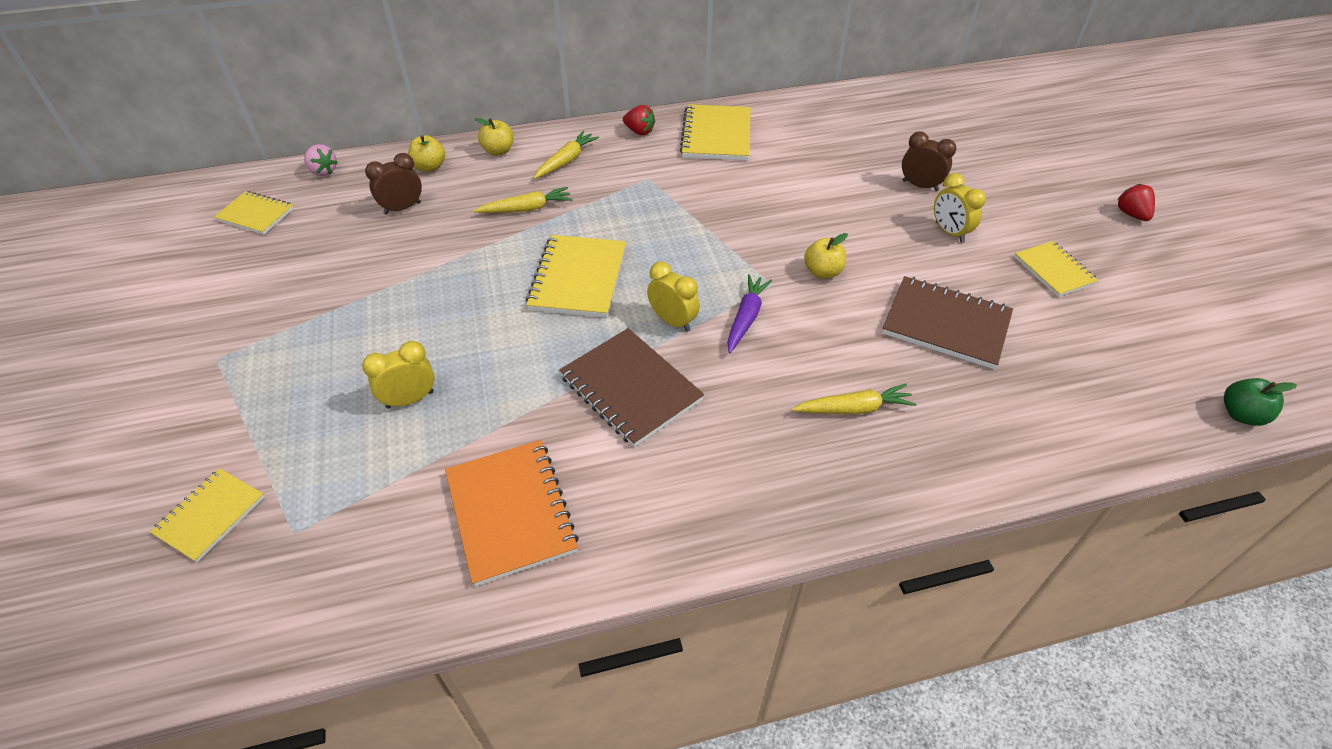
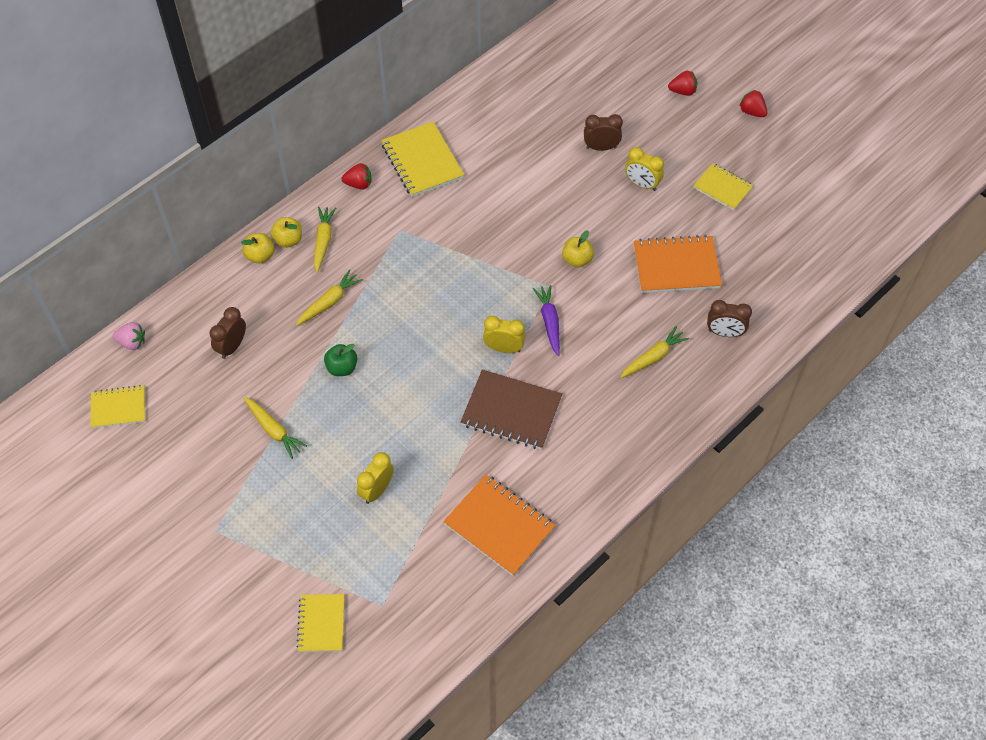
camera: 30 degrees left, 10 degrees up
(367, 292) = (273, 430): none -> yellow carrot
(429, 167) = (217, 297): yellow apple -> yellow apple (288, 240)
(578, 278) = (415, 345): yellow notebook -> none
(946, 324) = (676, 266): brown notebook -> orange notebook
(972, 422) = (724, 333): none -> brown clock
(1049, 171) = (683, 91): none -> red strawberry
(1241, 414) = (866, 253): green apple -> green apple (342, 368)

